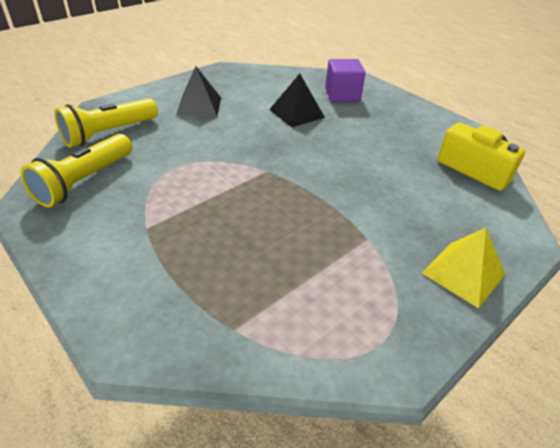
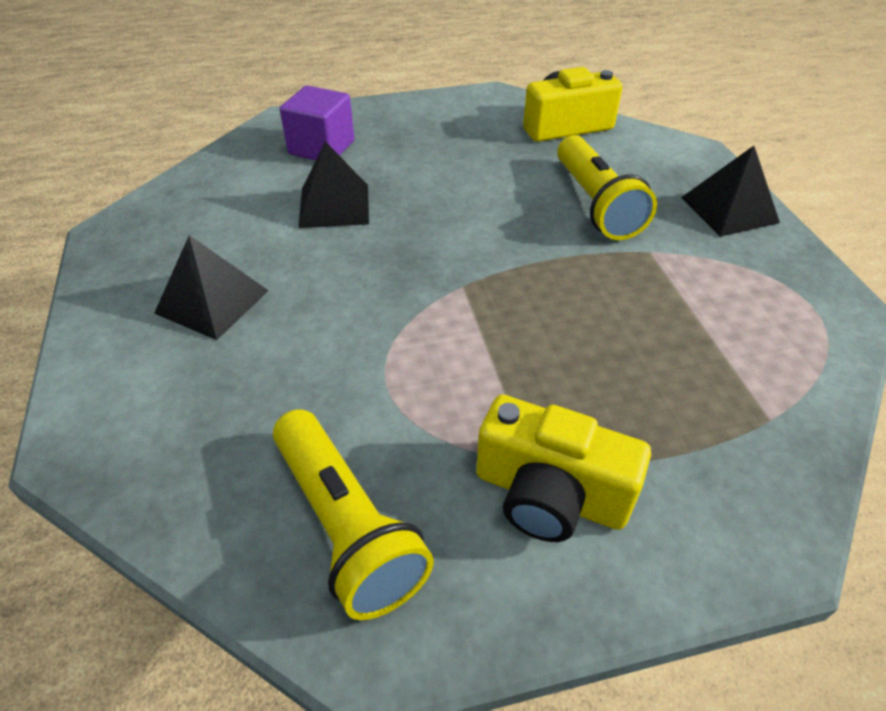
camera: 60 degrees left, 5 degrees up
(109, 133) = (198, 453): yellow flashlight -> yellow flashlight (595, 204)
(126, 239) = (550, 494): none -> yellow camera
(463, 273) = (729, 209): yellow pyramid -> black pyramid

